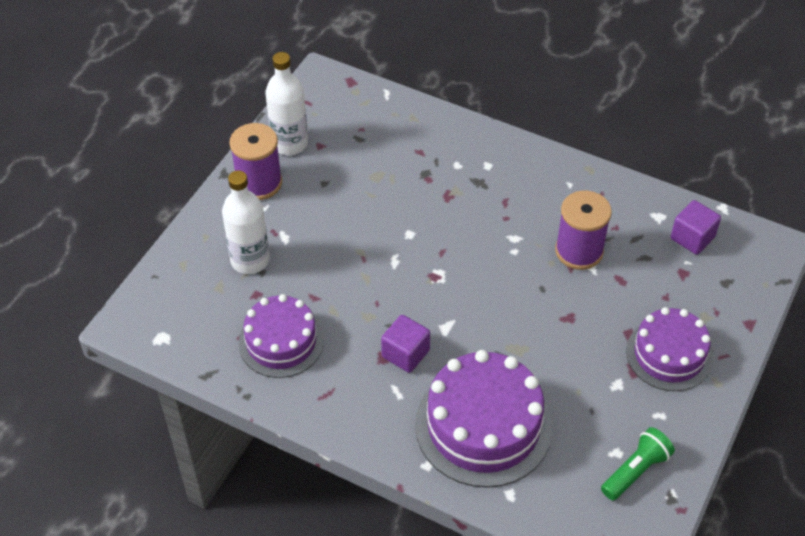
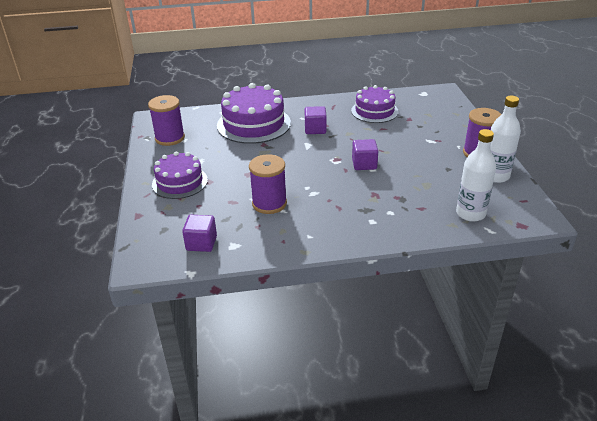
camera: 145 degrees right, 15 degrees down
(250, 260) = (431, 127): white bottle -> white bottle (470, 214)
(411, 246) = (364, 164): none -> purple cube
(635, 471) = (170, 138): green flashlight -> purple spool

